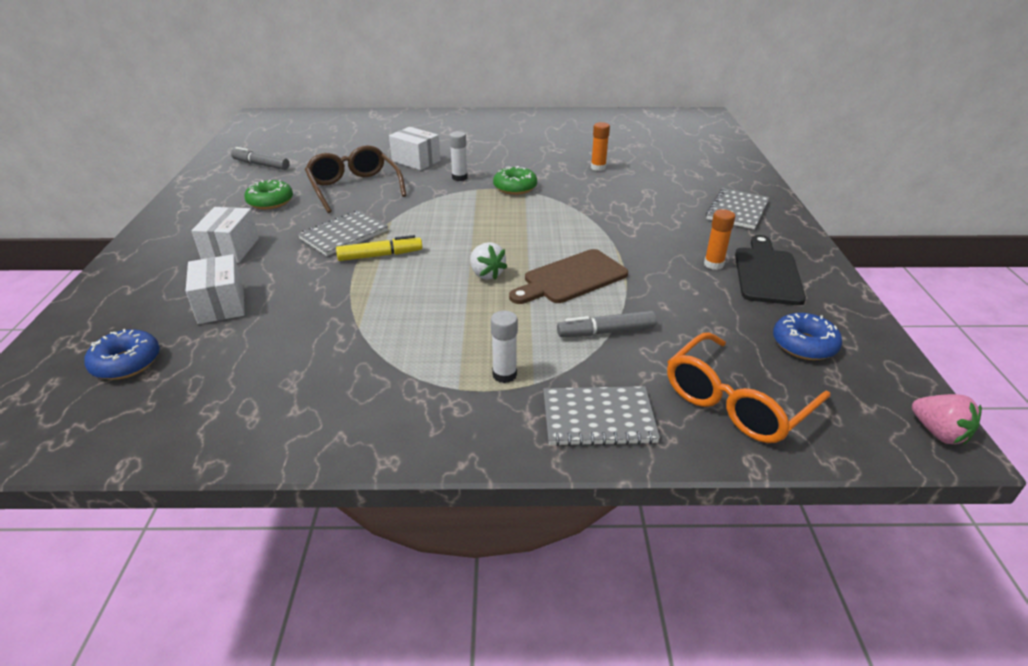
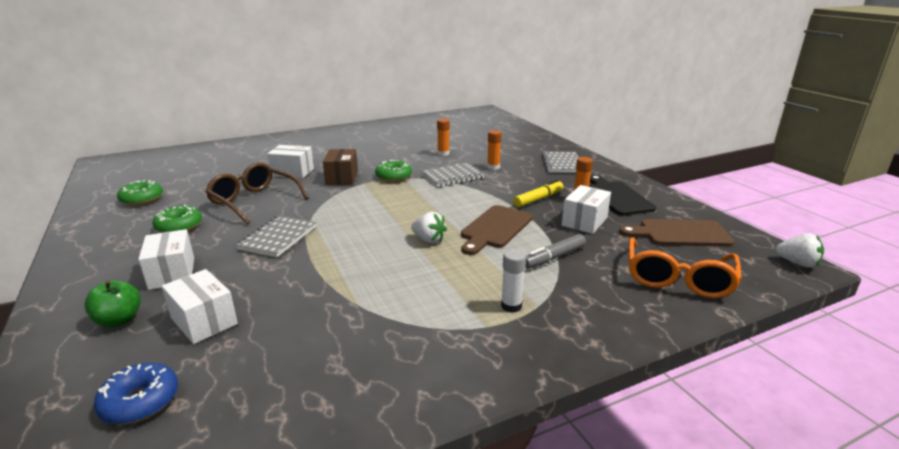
camera: 25 degrees left, 10 degrees down
(161, 284) = (119, 320): none -> green apple
(261, 165) = (142, 199): grey marker -> green donut
(380, 255) = (326, 246): yellow marker -> yellow marker (538, 199)
(459, 178) = (342, 178): white glue stick -> brown box
(598, 418) = (605, 315): grey notebook -> grey notebook (452, 176)
(642, 198) = (493, 167): none -> orange glue stick
(689, 296) = (584, 221): none -> white box
(804, 345) = (680, 233): blue donut -> brown cutting board
(938, 433) = (797, 263): pink strawberry -> white strawberry

